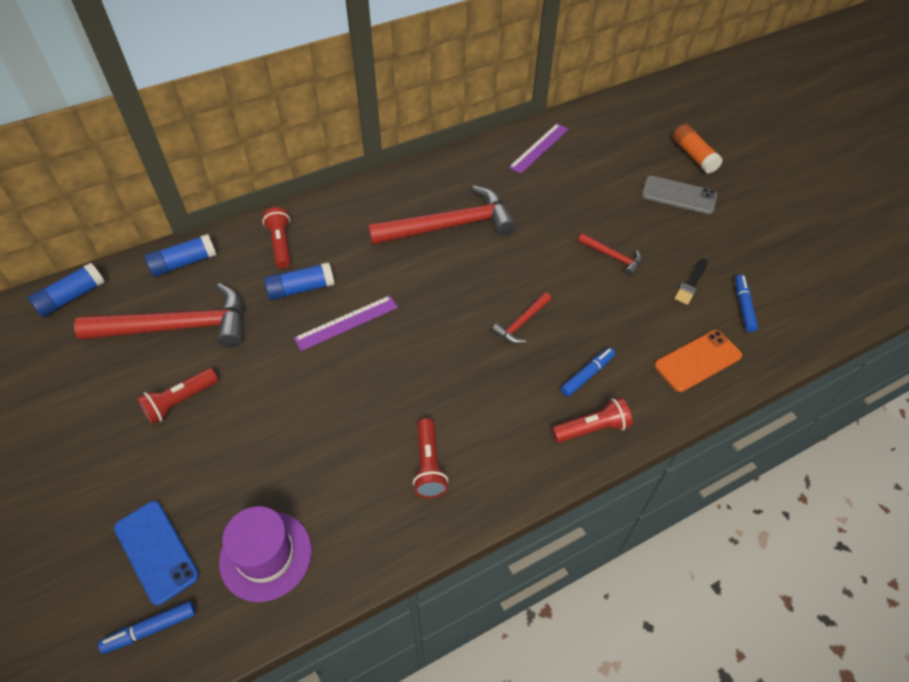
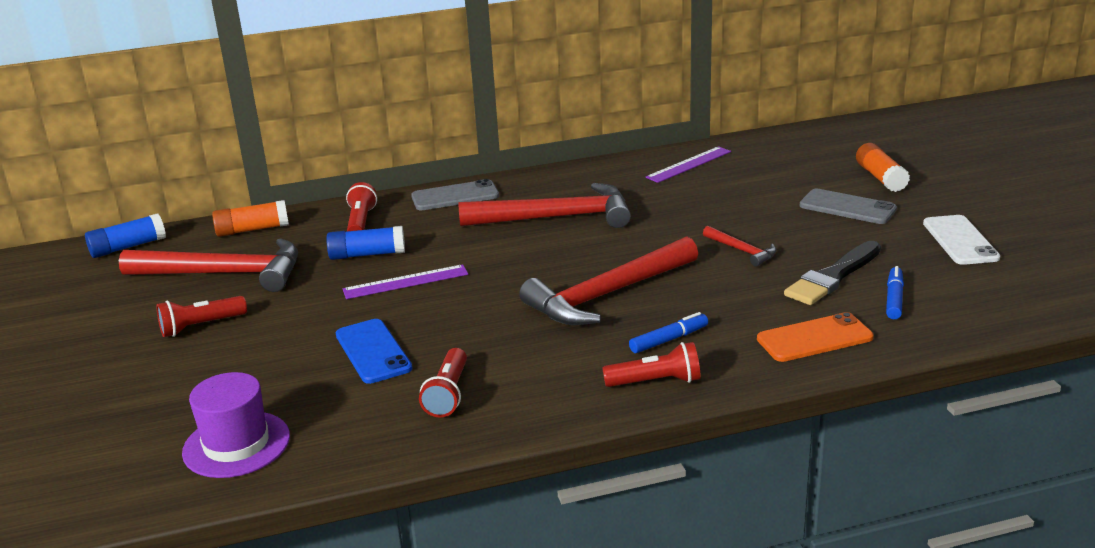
camera: 15 degrees right, 25 degrees down
(150, 629) = (91, 485): blue marker -> none
(156, 551) = (124, 430): blue phone -> blue phone (373, 351)
(184, 263) = (252, 230): blue glue stick -> orange glue stick
(354, 203) = (455, 196): none -> grey phone
(521, 323) = (607, 295): red hammer -> red hammer, size x2.19
(691, 283) = (833, 277): black brush -> black brush, size x1.75
(772, 230) = (960, 240): none -> white phone

